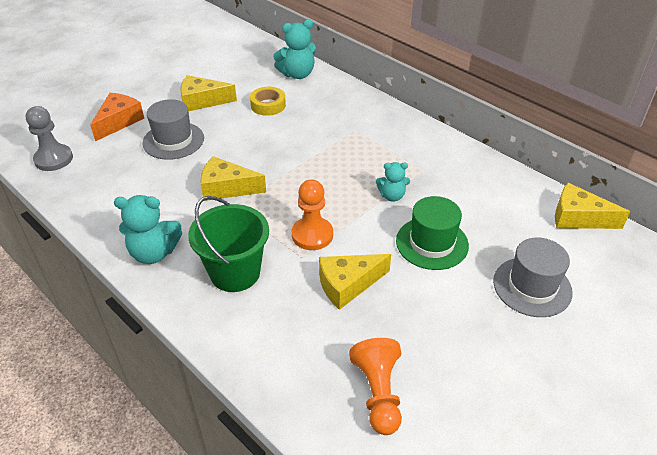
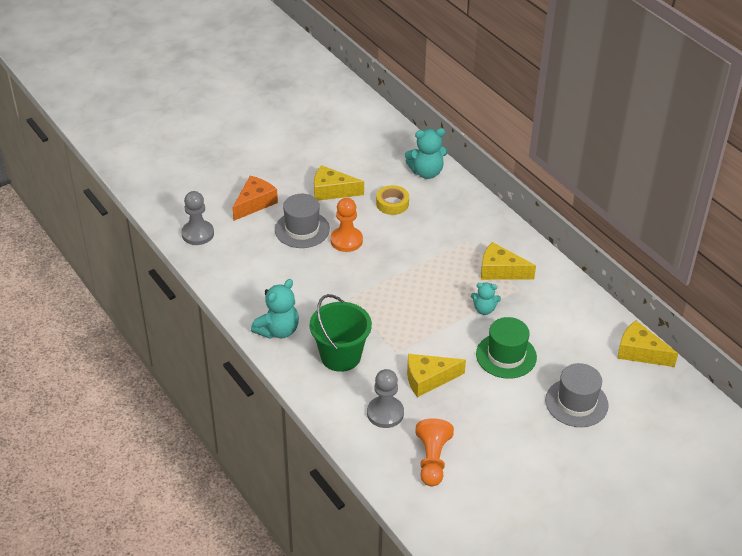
camera: 10 degrees right, 0 degrees up
(154, 253) = (278, 330): turquoise teddy bear -> turquoise teddy bear turned 60 degrees counterclockwise
(227, 188) = (343, 282): yellow cheese -> yellow cheese (500, 271)
(303, 337) = (385, 413): none -> grey pawn
(312, 235) = (408, 334): orange pawn -> orange pawn (346, 240)

